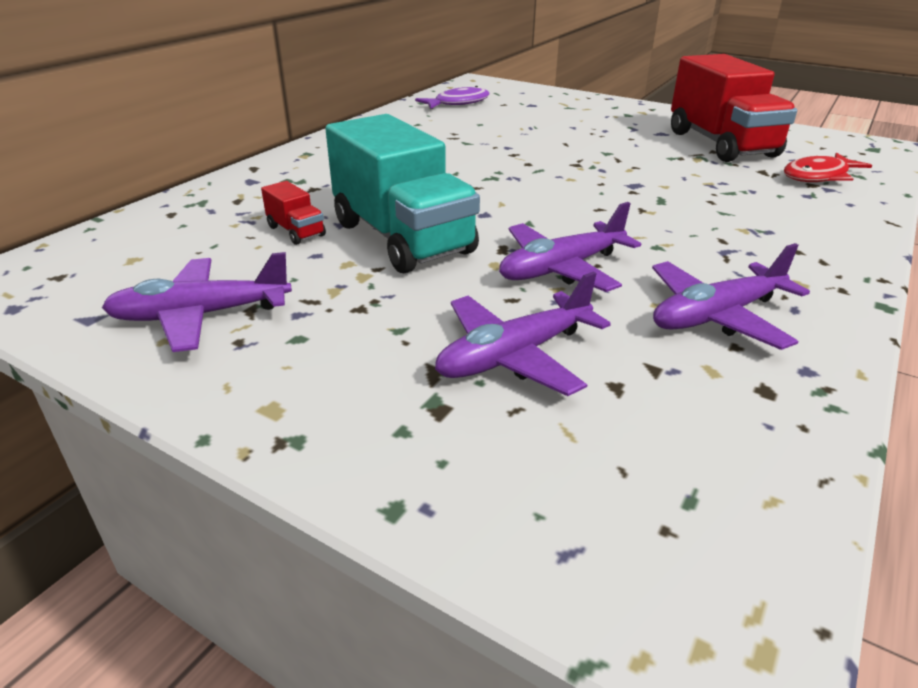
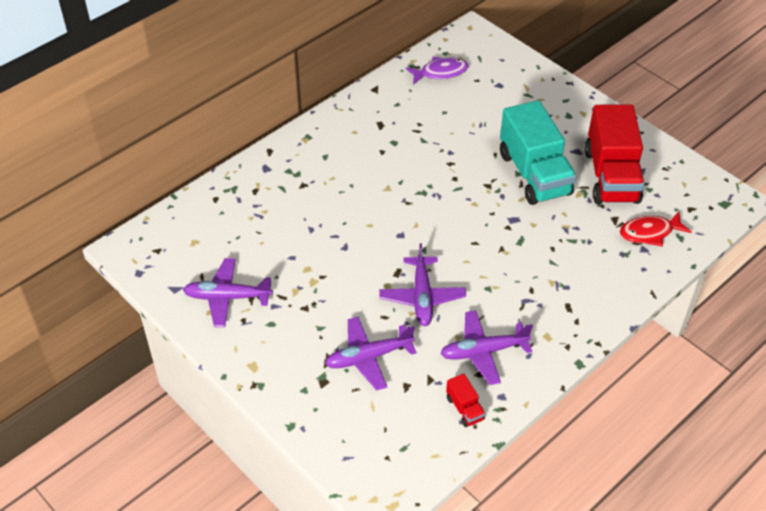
camera: 15 degrees right, 15 degrees up
(296, 231) = (285, 232): red truck -> red truck (465, 408)
(403, 238) = (344, 251): turquoise truck -> turquoise truck (534, 174)
(561, 268) = (422, 297): purple plane -> purple plane turned 75 degrees counterclockwise

